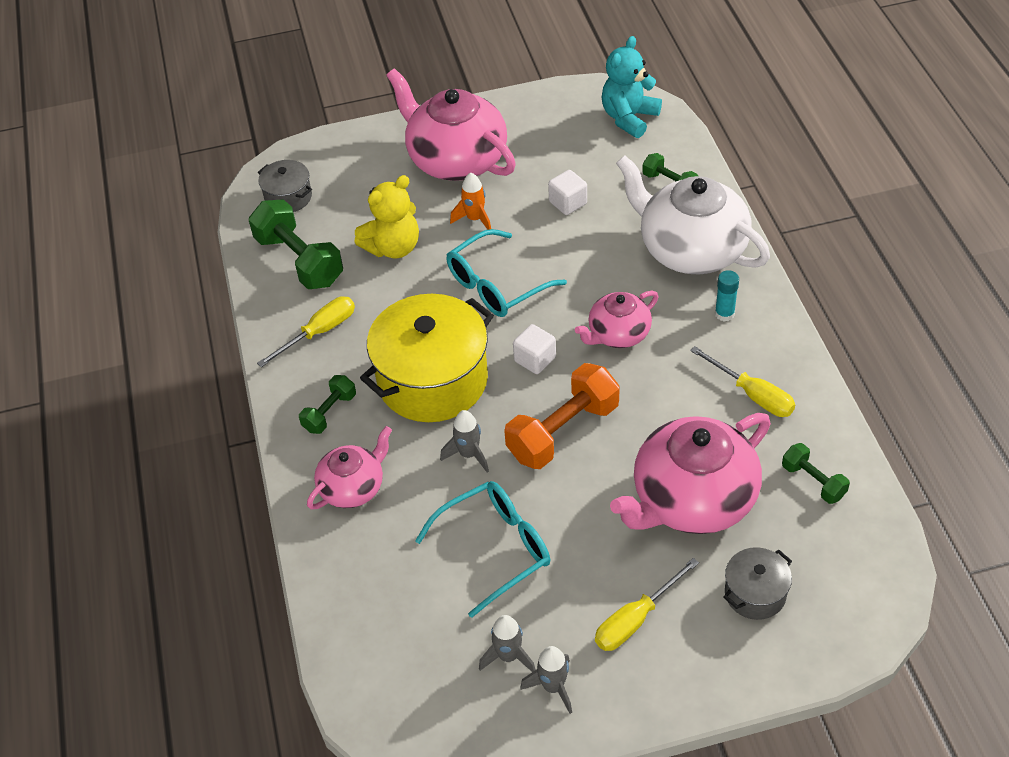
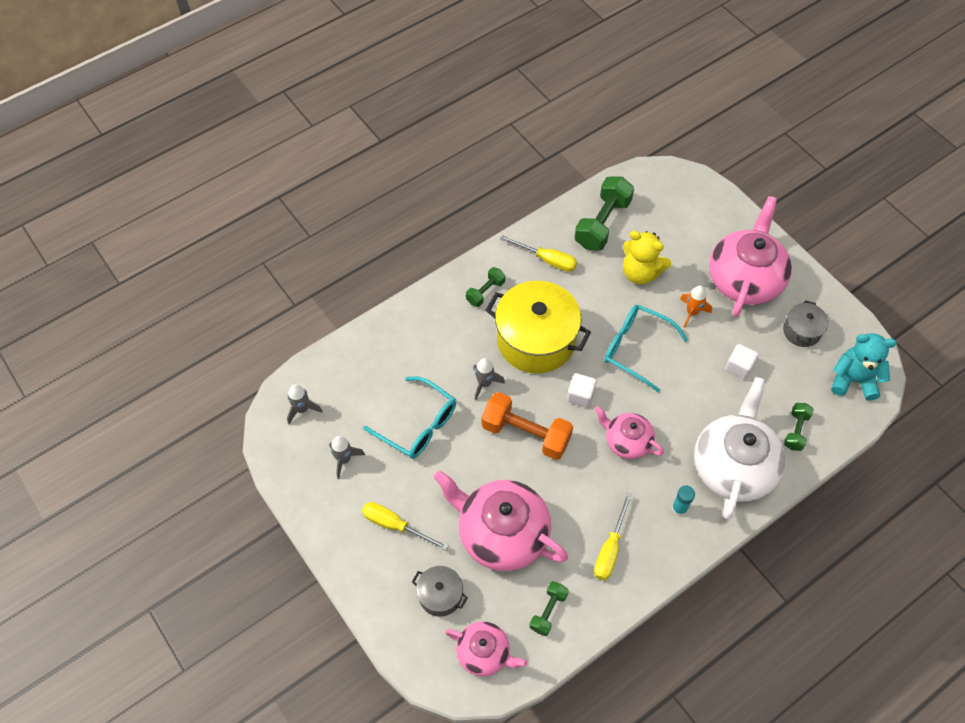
camera: 65 degrees right, 10 degrees up
(288, 197) = (655, 193): grey pot -> grey pot (801, 331)
(329, 412) = (485, 292): green dumbbell -> green dumbbell turned 60 degrees counterclockwise
(353, 487) = (434, 328): pink teapot -> pink teapot (484, 653)
(553, 687) = (331, 492): grey rocket -> grey rocket (302, 409)

